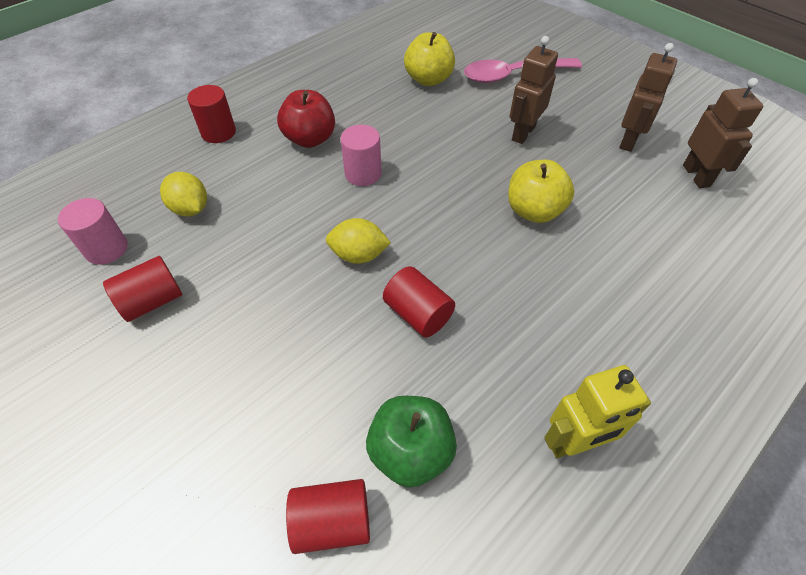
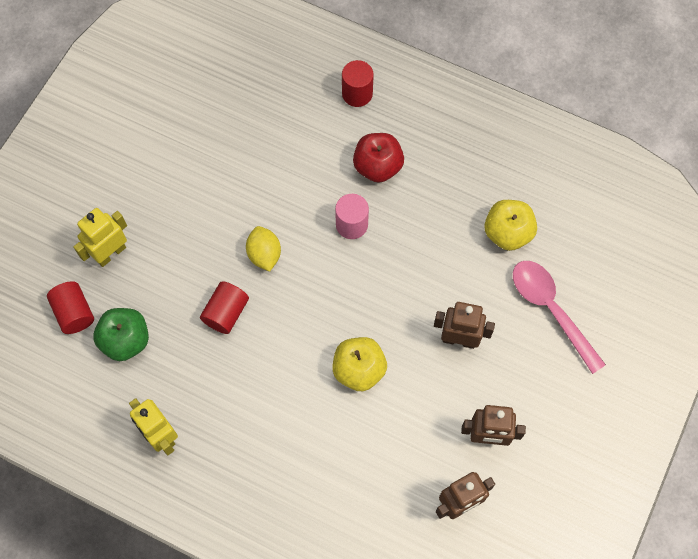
camera: 70 degrees right, 15 degrees up
(106, 249) = (210, 89): pink cylinder -> none
(152, 301) = (179, 143): red cylinder -> none
(190, 209) = (266, 120): yellow lemon -> none
(260, 435) = (110, 253): none -> yellow robot

